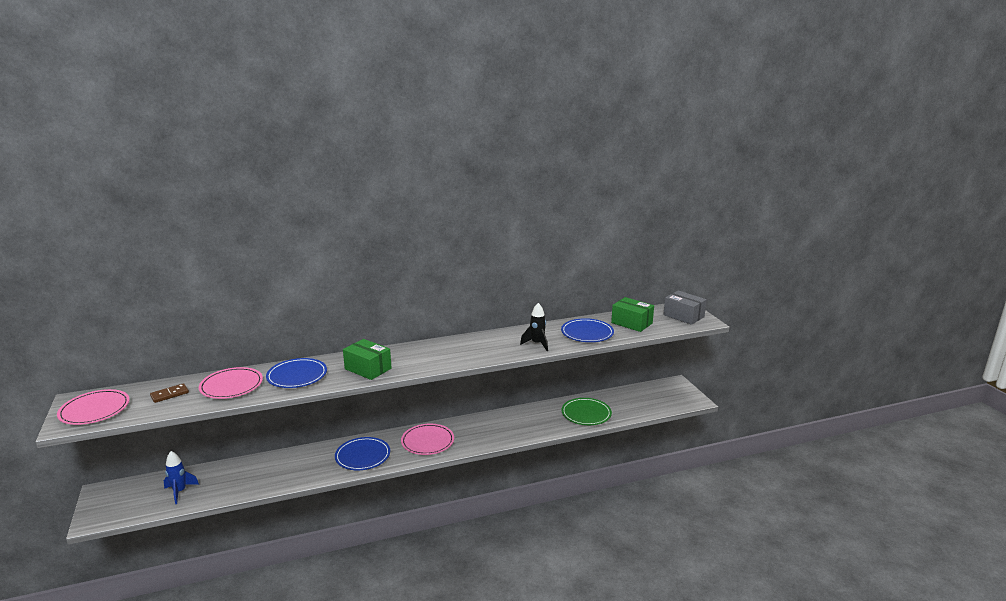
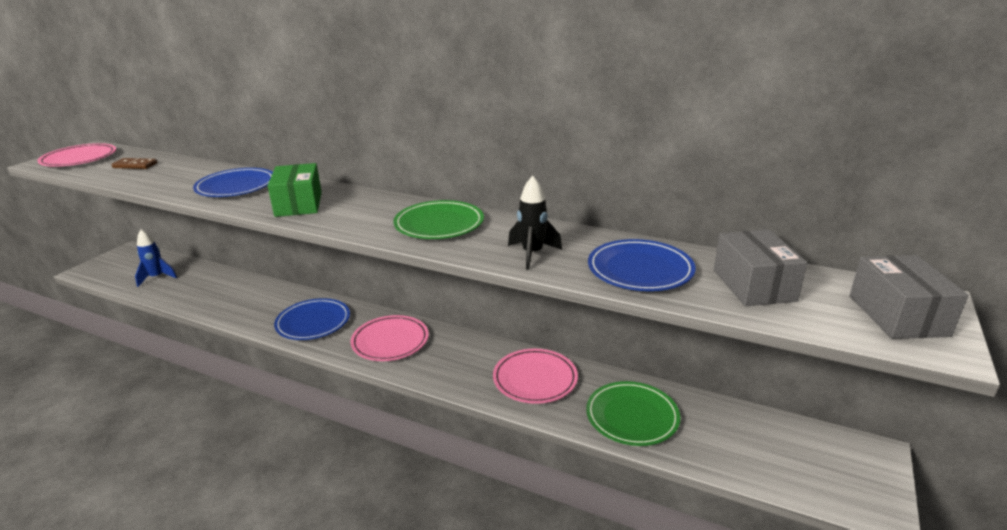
camera: 45 degrees right, 5 degrees up
(231, 386) = (180, 175): pink plate -> pink plate (535, 379)
(468, 348) = (439, 224): none -> green plate
(631, 323) = (753, 285): green box -> grey box

